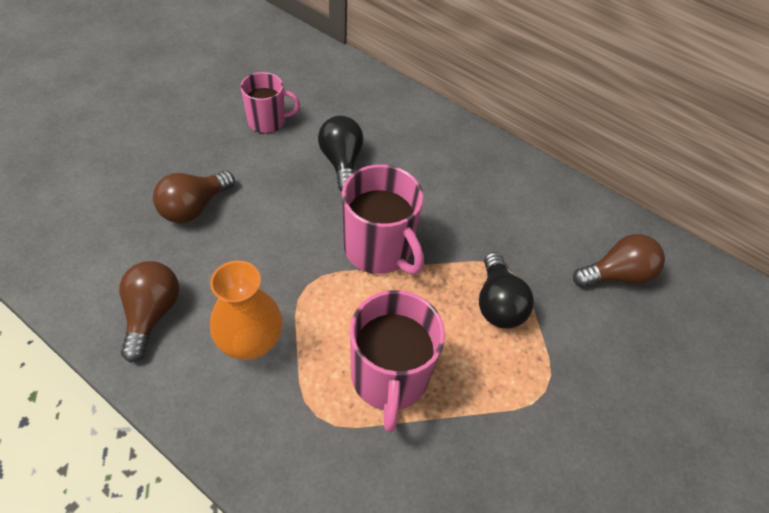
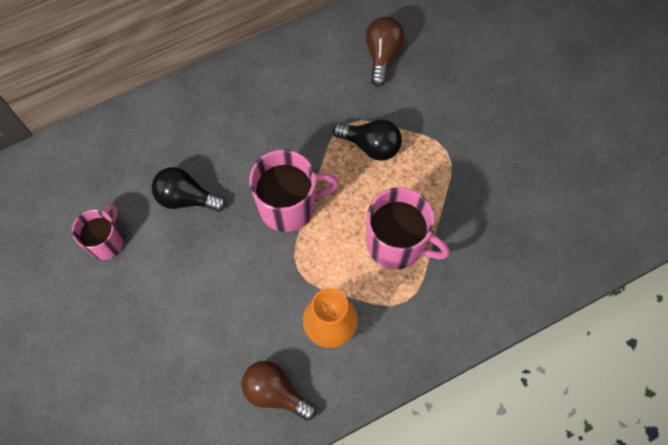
camera: 60 degrees left, 15 degrees up
(194, 207) = (181, 333): brown light bulb -> none

